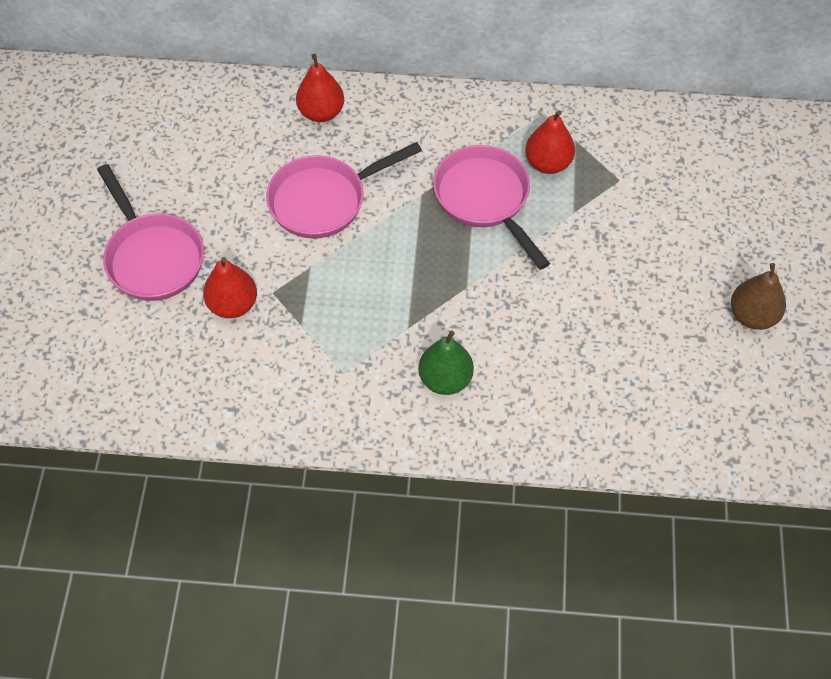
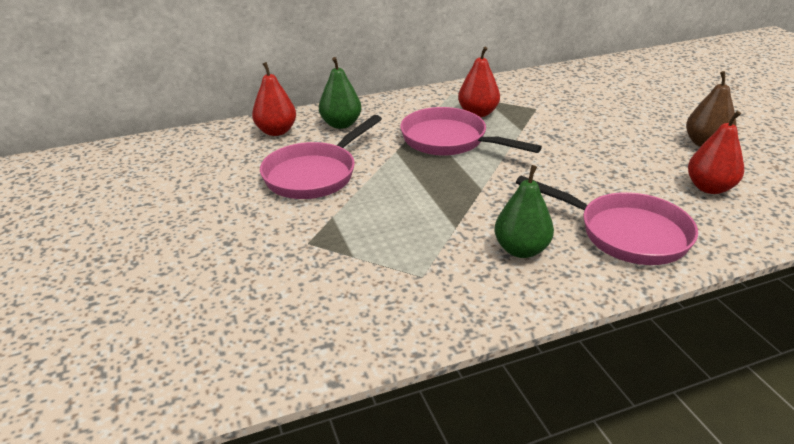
camera: 25 degrees left, 25 degrees down
(152, 257) = (163, 254): pink pan -> pink pan (625, 233)
(233, 305) = (272, 263): red pear -> red pear (709, 188)
(392, 126) = (341, 124): none -> green pear

